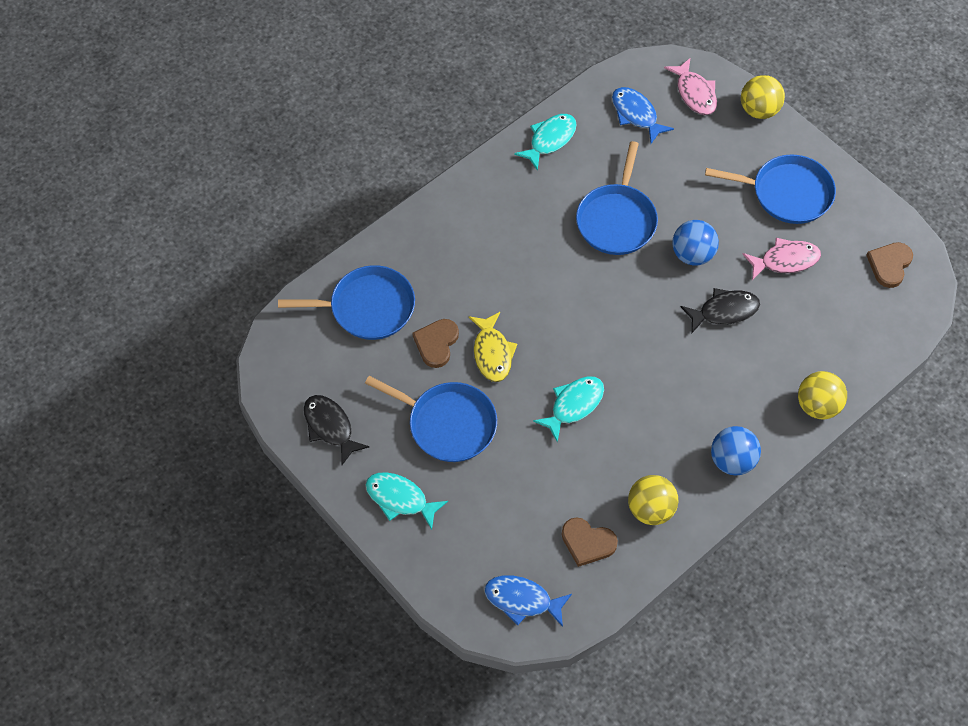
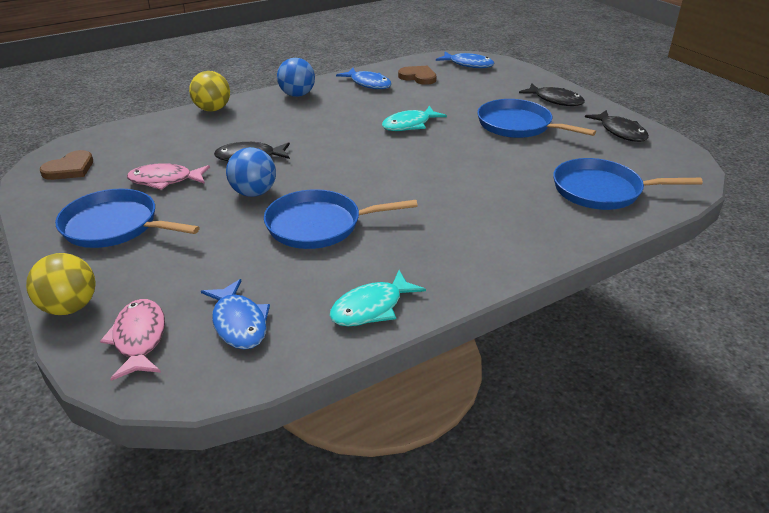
camera: 170 degrees left, 25 degrees down
(400, 499) = (555, 100): turquoise fish -> black fish
(436, 343) = (528, 164): brown heart -> none
(492, 353) = (475, 154): yellow fish -> none
(617, 219) = (319, 225): blue pan -> blue pan turned 120 degrees counterclockwise
(650, 509) = (368, 84): yellow ball -> blue fish

